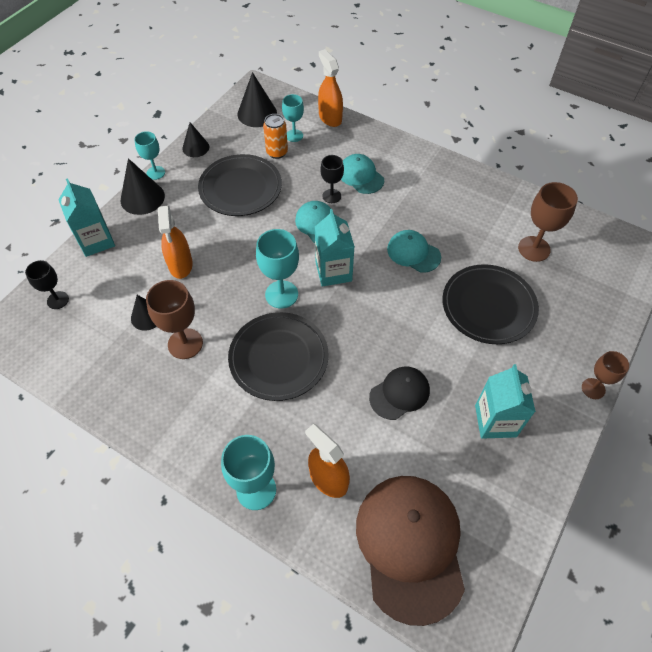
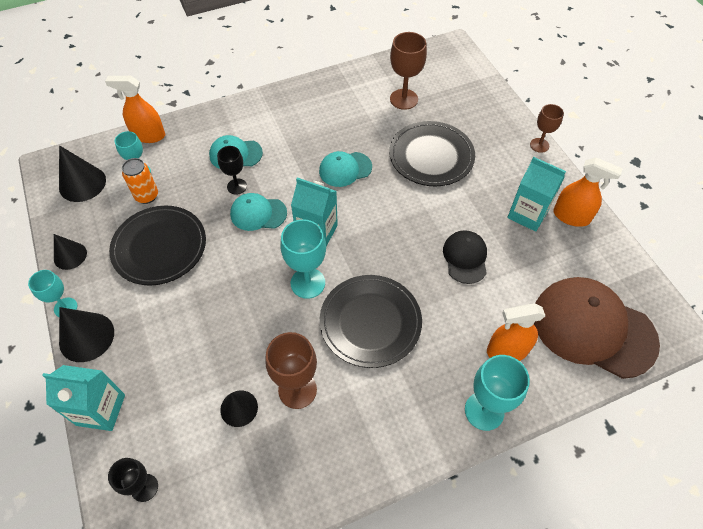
camera: 55 degrees left, 0 degrees up
(180, 265) = (204, 346): orange spray bottle -> orange spray bottle (571, 216)

